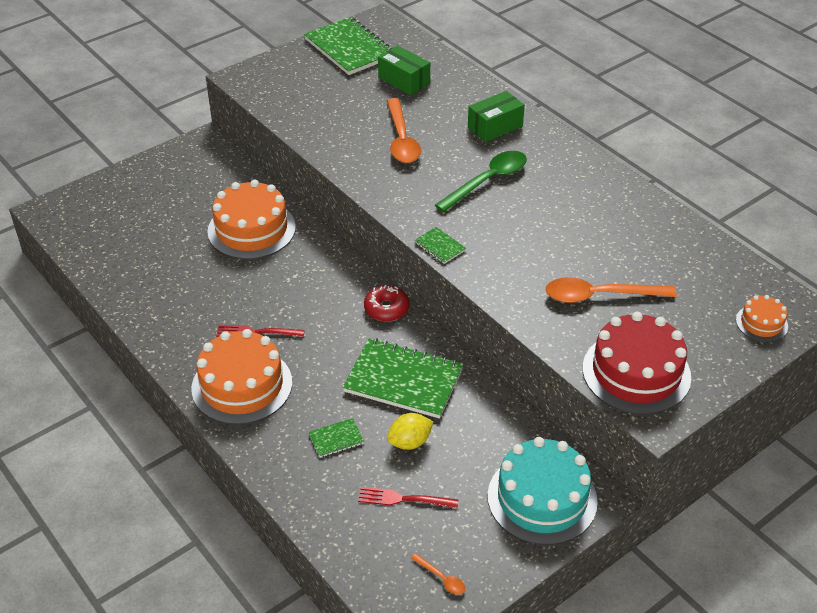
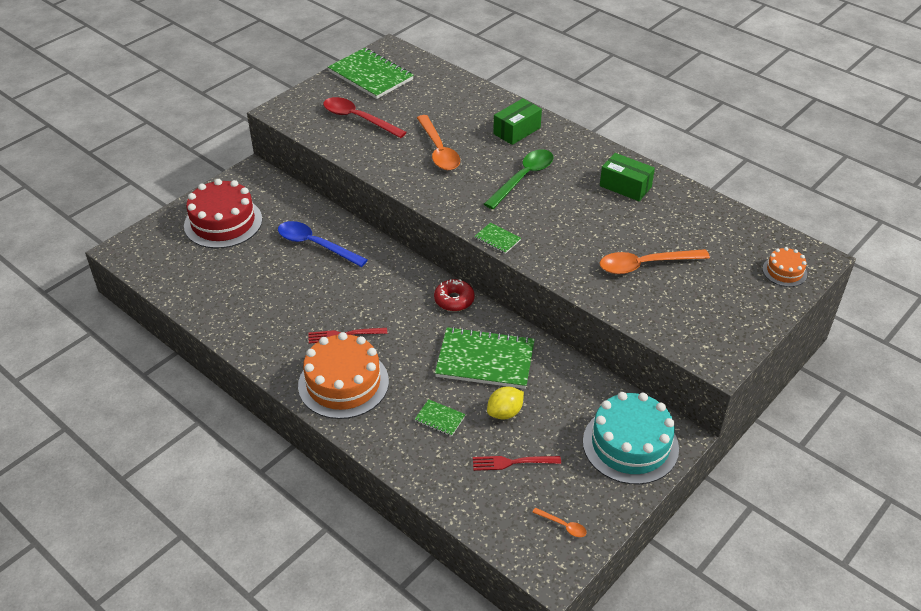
camera: 10 degrees left, 0 degrees up
(251, 229) = (315, 245): orange cake -> blue spoon
(323, 95) = (358, 119): none -> red spoon
(336, 439) = (440, 419): green notebook -> green notebook turned 60 degrees clockwise
(404, 80) = (426, 99): green box -> green box (625, 186)
(636, 372) = (693, 326): red cake -> red cake (223, 222)

